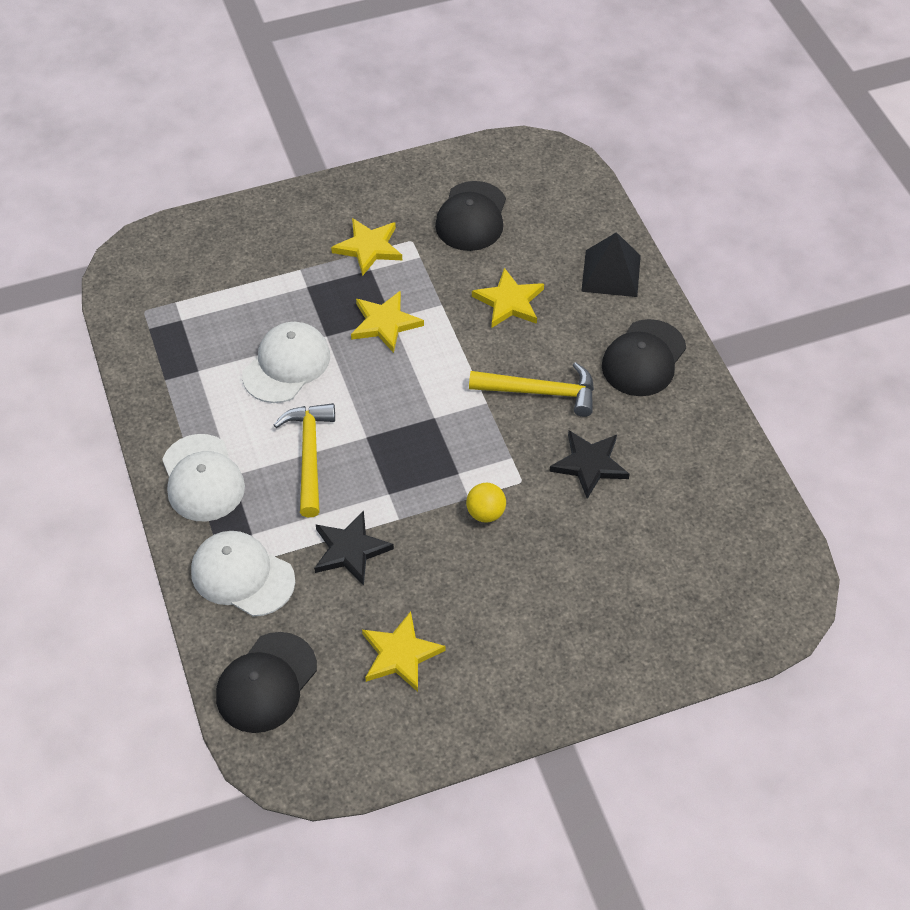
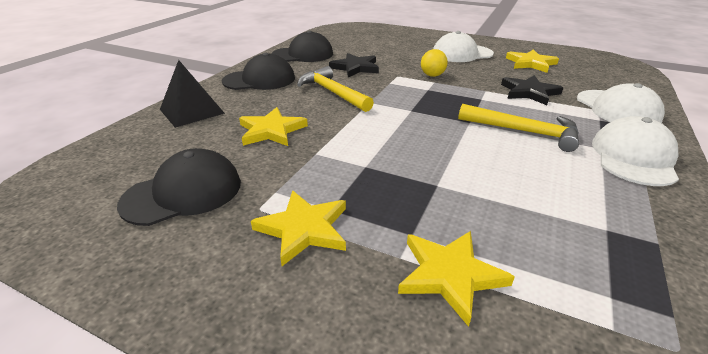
camera: 135 degrees left, 20 degrees down
(266, 683) = (619, 79): black cap -> black cap (303, 54)
(286, 365) = (497, 185): white cap -> white cap (462, 54)
(309, 455) = (523, 131): yellow hammer -> yellow hammer turned 105 degrees counterclockwise
(385, 323) = (375, 166): yellow star -> yellow star (450, 275)

